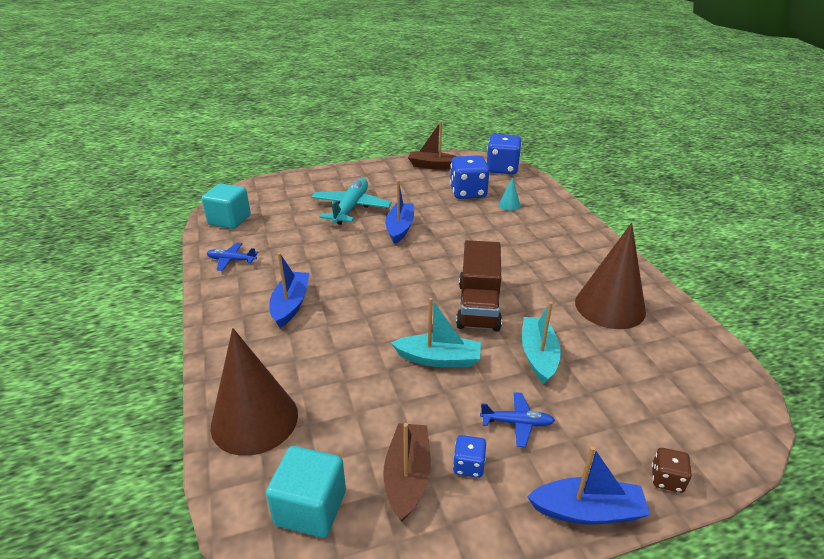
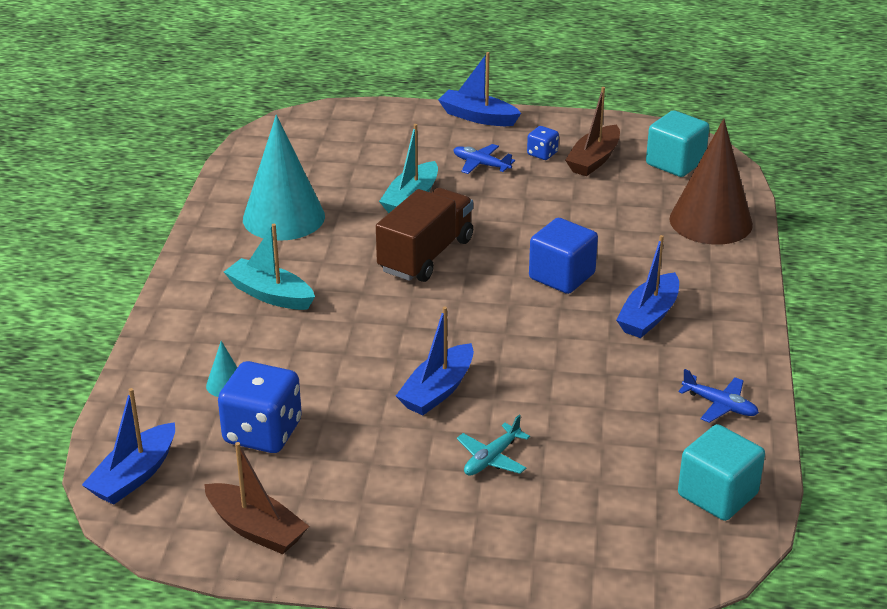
camera: 155 degrees left, 0 degrees up
(351, 208) = (491, 458): turquoise plane -> turquoise plane, size x0.52
(368, 318) = (561, 276): none -> blue cube
(438, 359) = (511, 221): turquoise boat -> turquoise boat (270, 295)
(502, 169) = (134, 475): blue dice -> blue boat
(610, 306) = (283, 217): brown cone -> turquoise cone
(666, 479) = (404, 115): brown dice -> none

